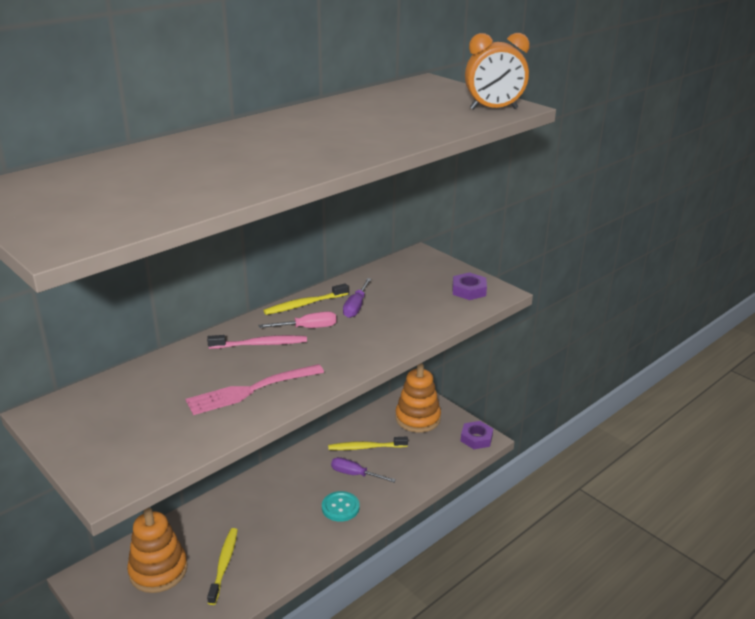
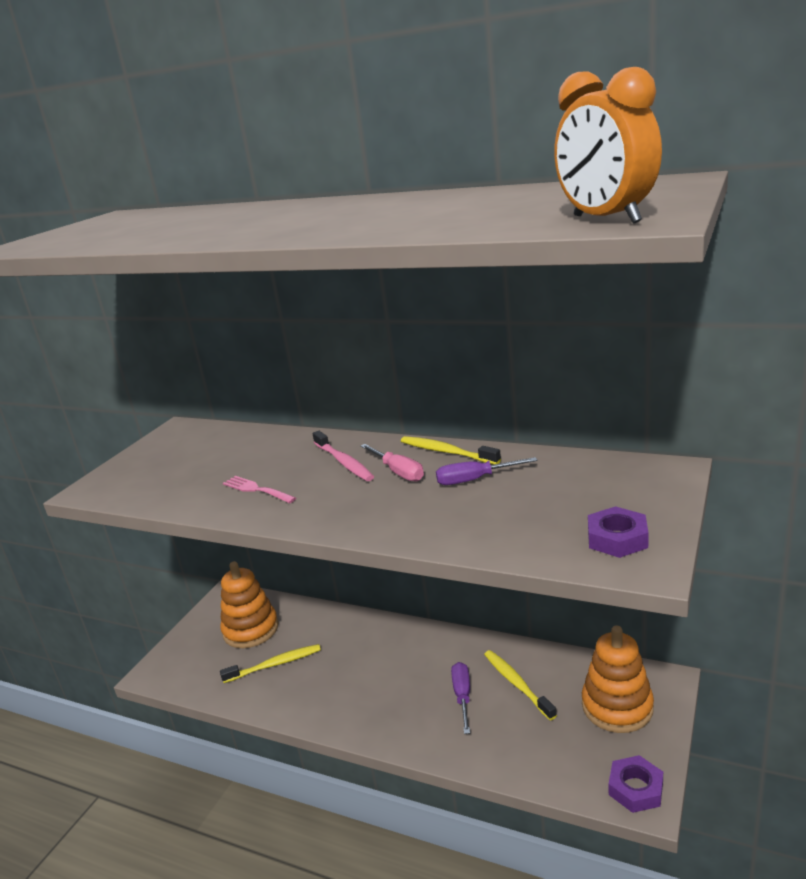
camera: 70 degrees right, 5 degrees down
(250, 390) = (256, 489): pink fork -> pink fork, size x0.61
(340, 507) = (400, 709): turquoise button -> none

